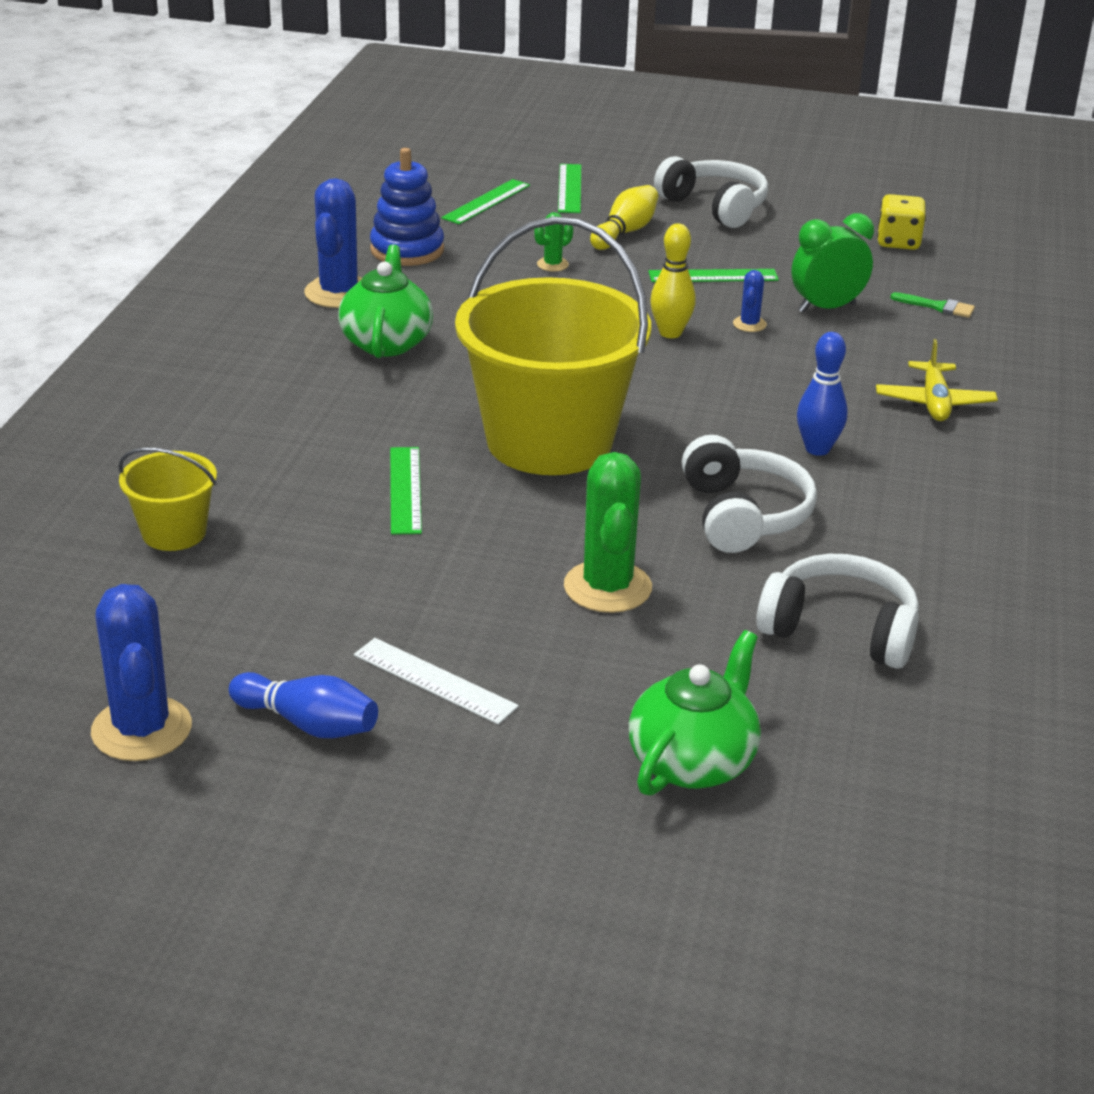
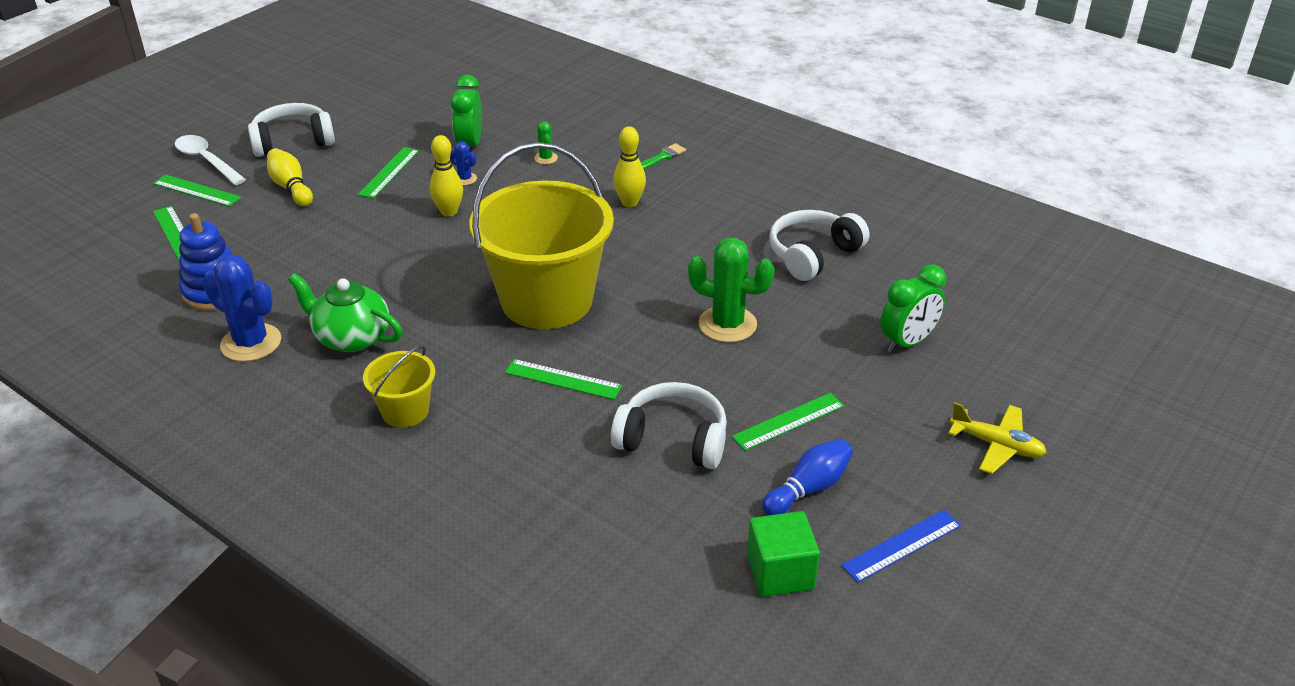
camera: 65 degrees left, 5 degrees up
(141, 729) = (780, 572): blue cactus -> green cube
(174, 533) = (544, 508): yellow bucket -> yellow bucket (405, 411)
(236, 828) = (902, 545): none -> blue ruler
(434, 681) = (788, 421): white ruler -> green ruler
(552, 264) = (307, 231): green cactus -> green cactus (546, 158)
(628, 176) = (207, 161): none -> white spoon
(693, 762) = (907, 342): green teapot -> green clock
(743, 515) = (682, 251): white headphones -> white headphones (673, 439)
(817, 449) = (629, 202): blue bowling pin -> yellow bowling pin
(898, 242) = (412, 93): yellow dice -> none
(934, 402) = (609, 147): yellow plane -> yellow plane (996, 445)
(938, 307) = (503, 108): green brush -> green brush (663, 157)

